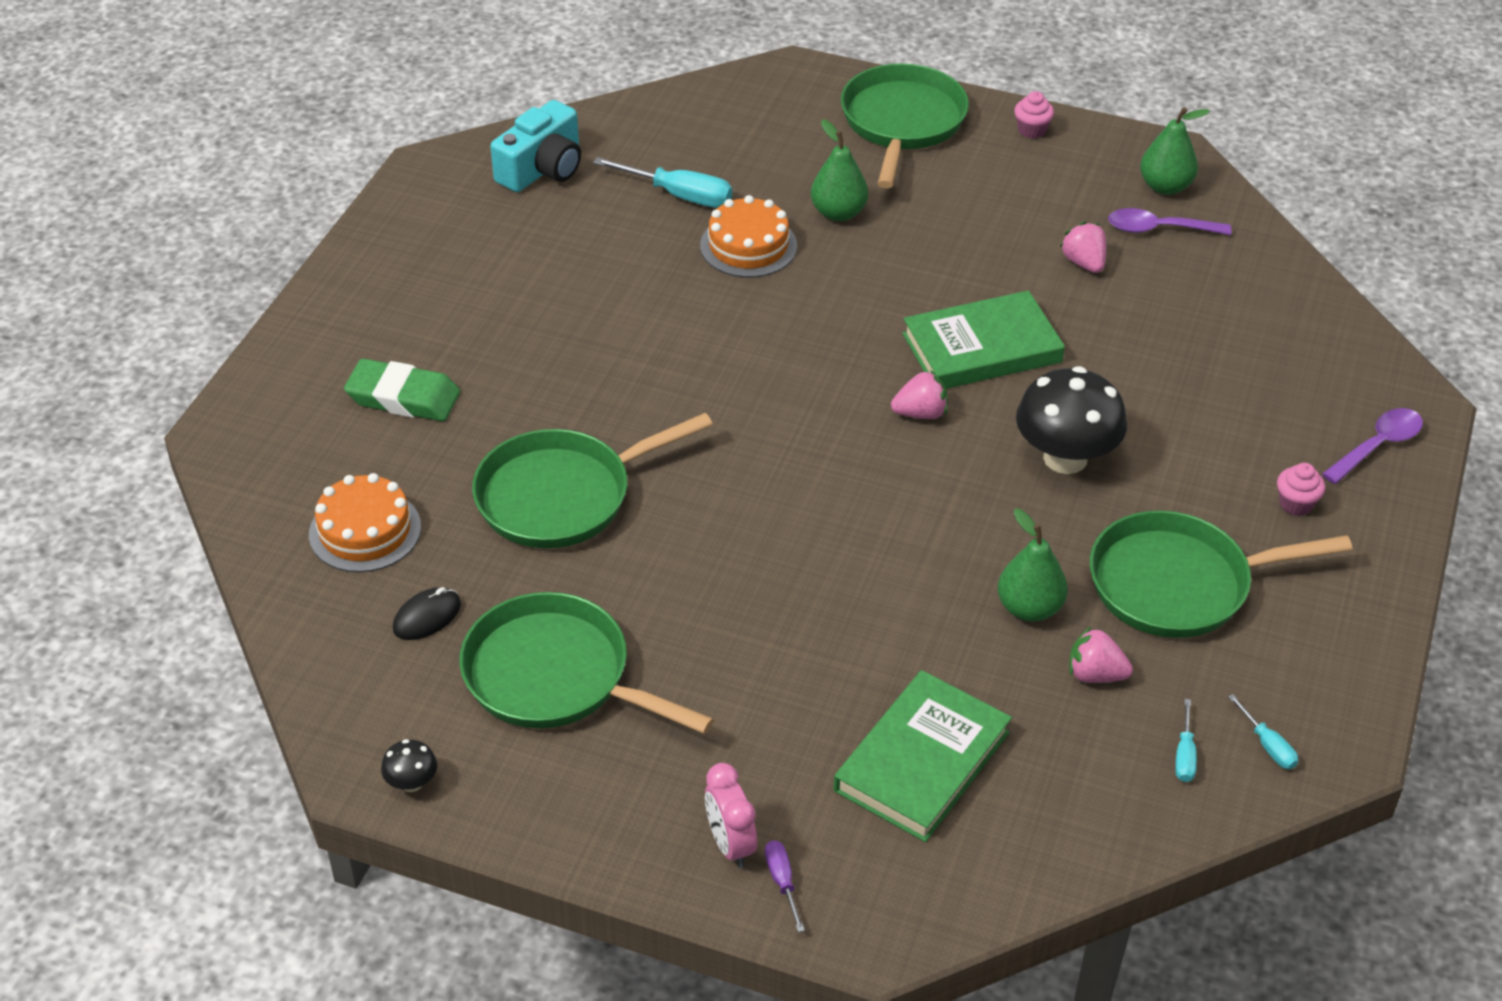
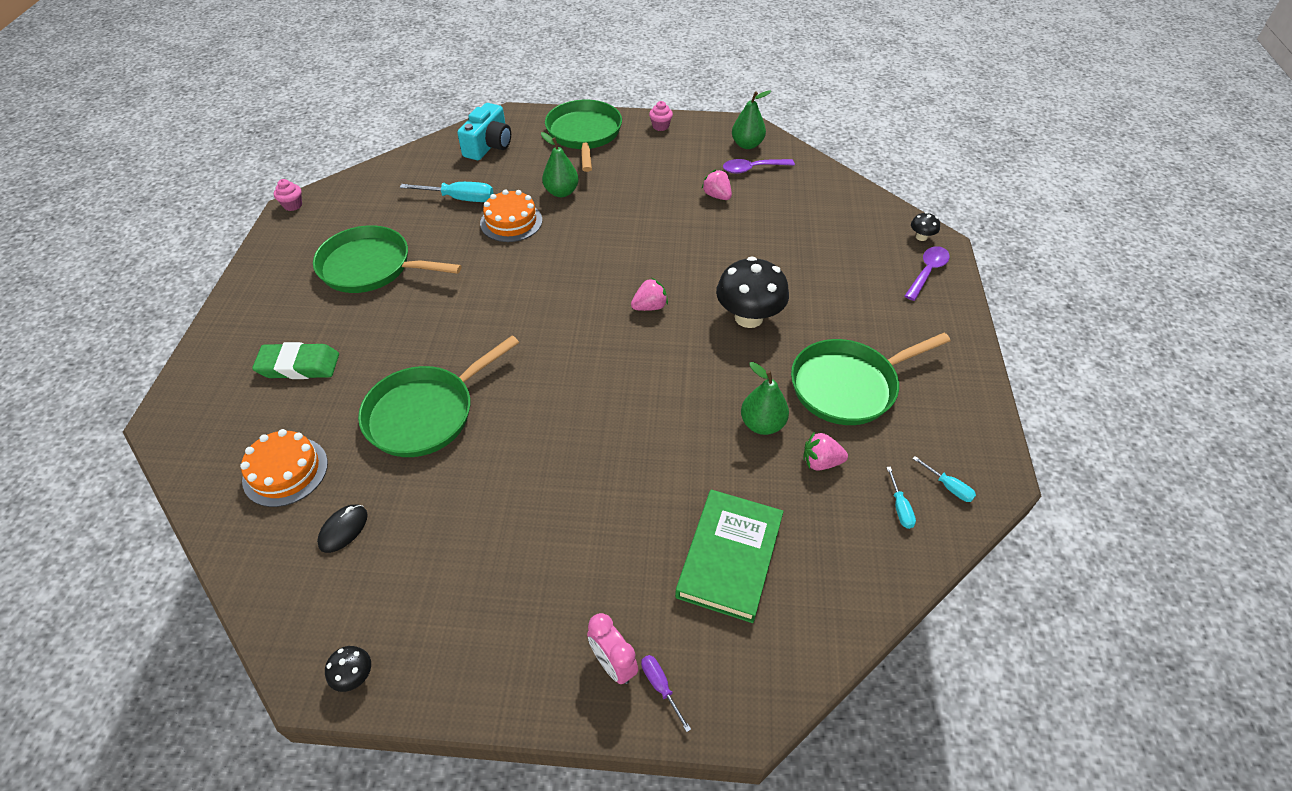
camera: 15 degrees left, 5 degrees up
(542, 169) = (368, 197): turquoise camera -> turquoise camera (489, 145)
(555, 676) = (450, 555): green pan -> green pan (371, 267)
(981, 348) = (674, 258): green book -> none
(1295, 504) = (896, 318): pink cupcake -> pink cupcake (293, 205)
(1394, 390) = (921, 237): none -> black mushroom

